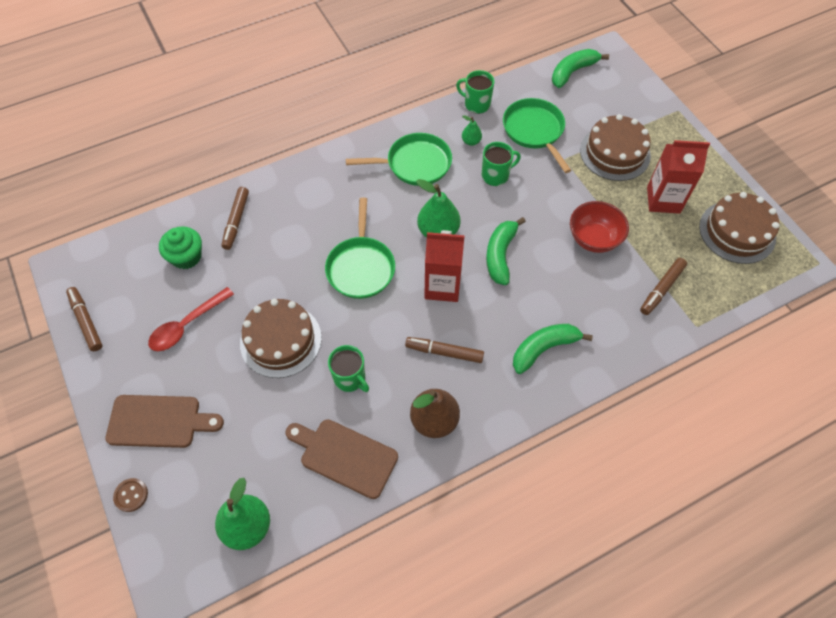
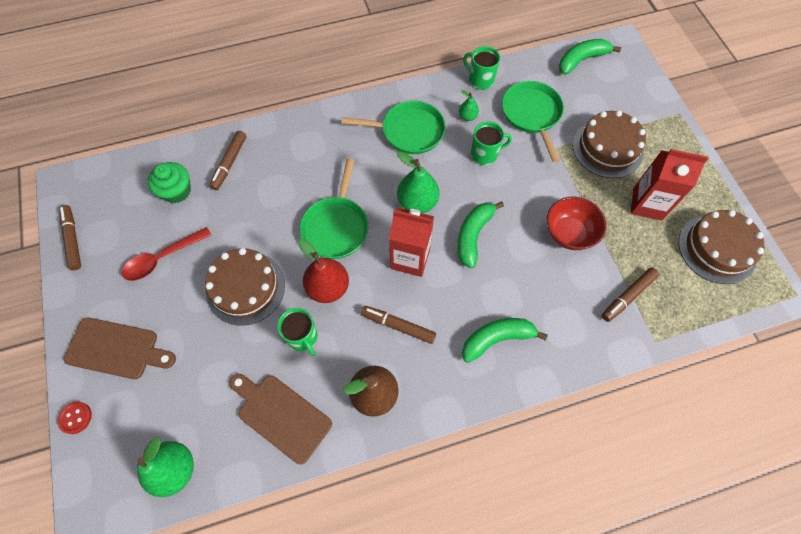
camera: 10 degrees right, 5 degrees up
(131, 495) = (75, 418): brown button -> red button
(365, 327) = (328, 287): none -> red pear

